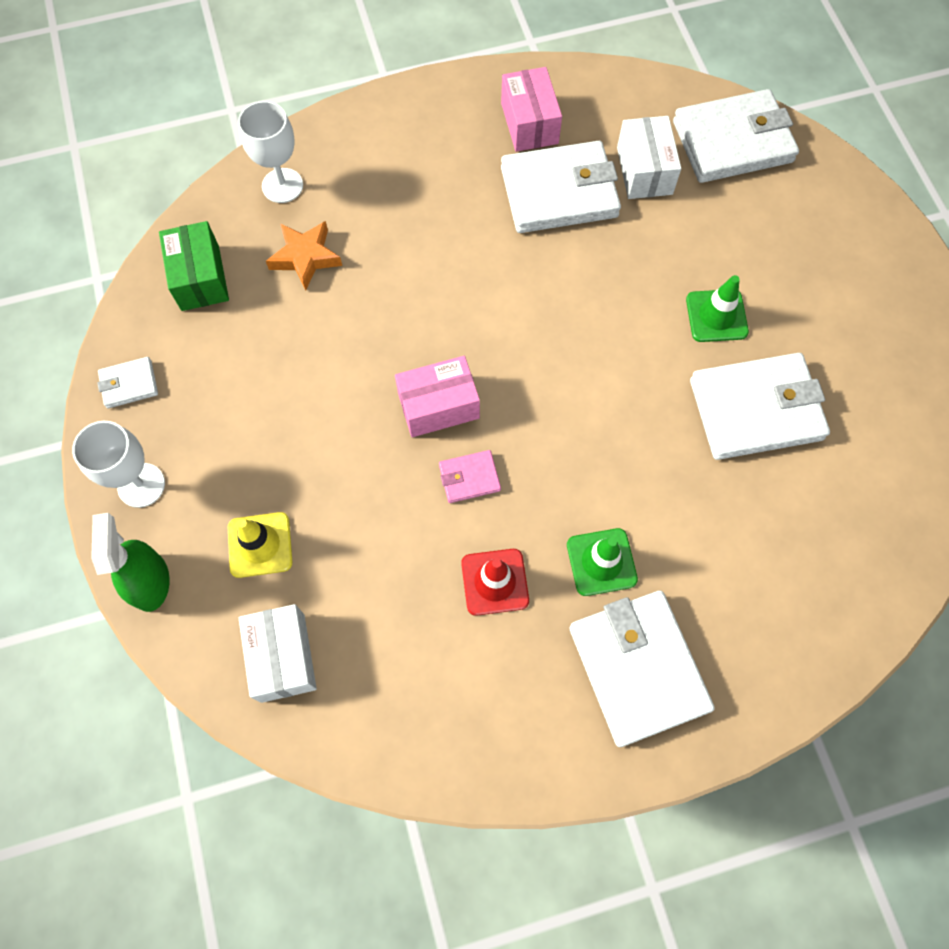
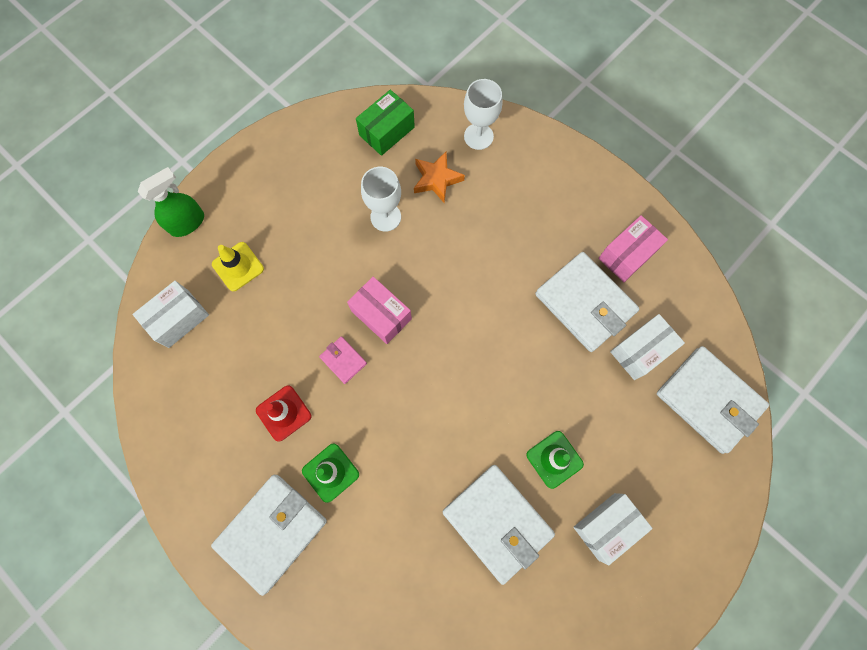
camera: 60 degrees right, 5 degrees up
(129, 384) = (297, 138): white wallet -> none
(141, 485) = (240, 183): white goblet -> white goblet (385, 217)
(814, 306) = (606, 526): none -> white box

